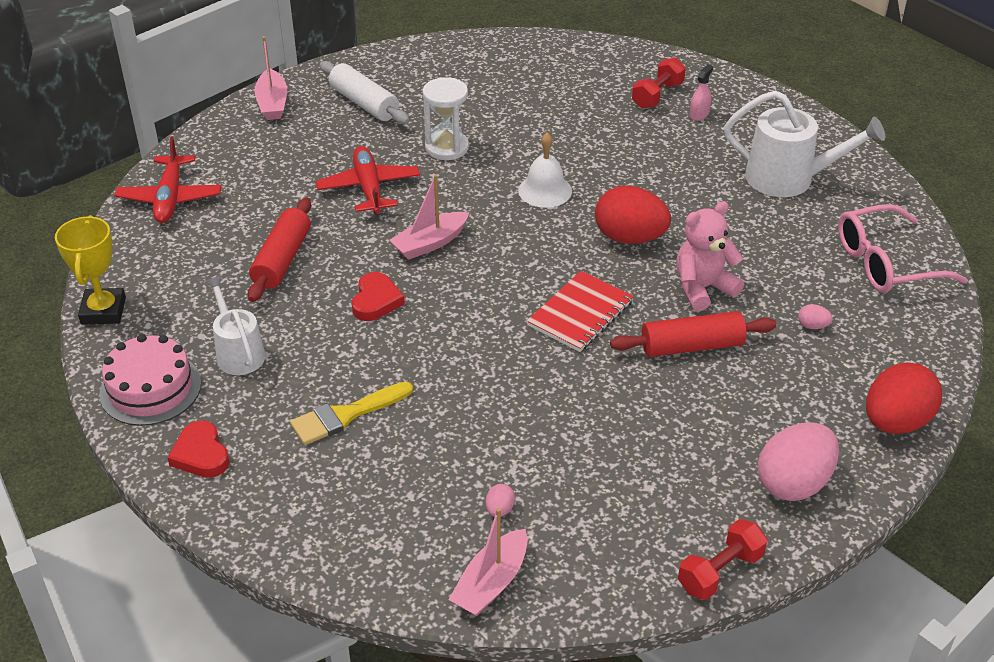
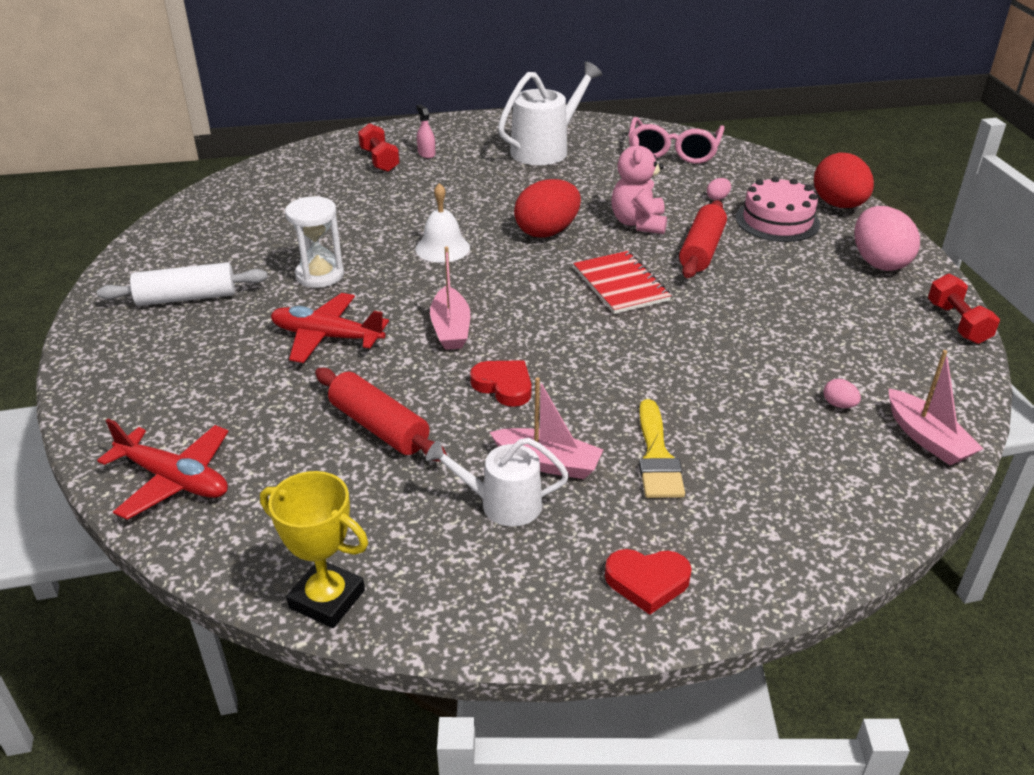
camera: 60 degrees left, 5 degrees down
(150, 388) = (506, 594): pink cake -> pink cake (777, 221)
(272, 103) = (102, 354): pink boat -> pink boat (547, 463)

